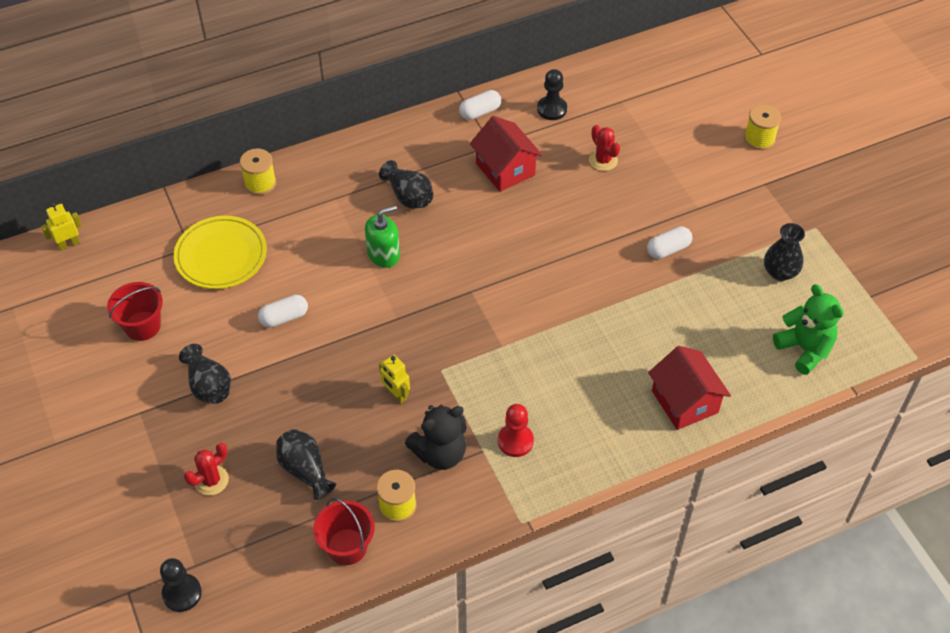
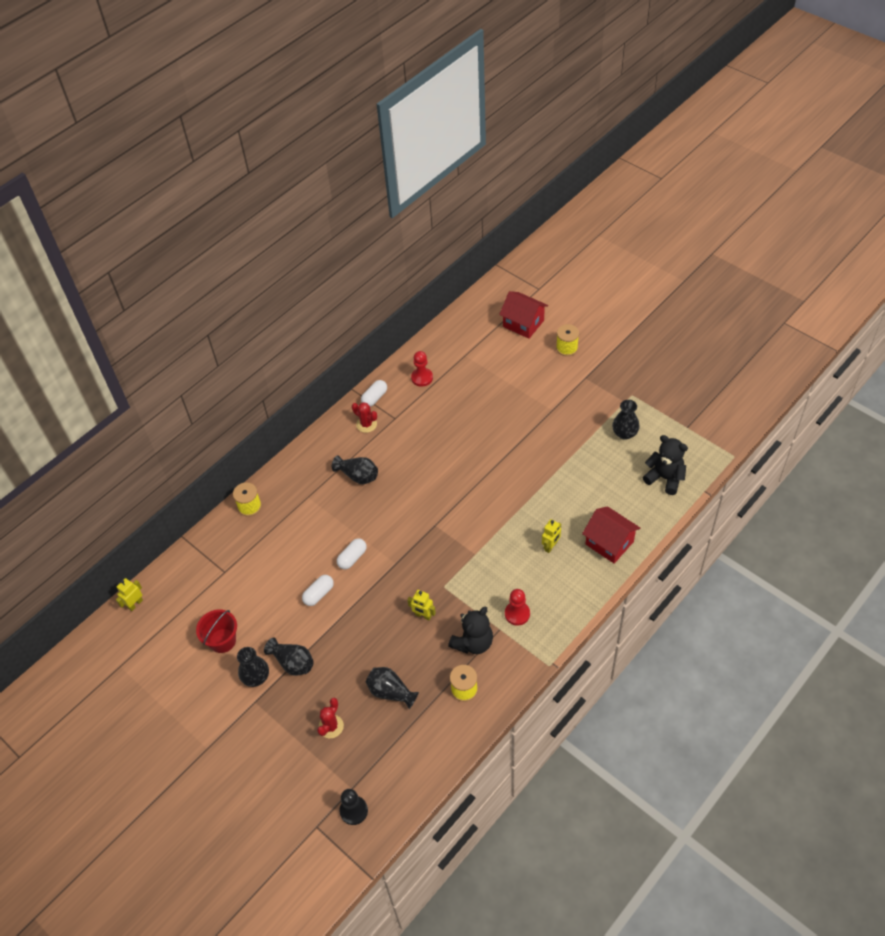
camera: 20 degrees left, 0 degrees up
(157, 385) = (256, 677): none -> black vase
(221, 255) = (250, 569): yellow plate -> none
(347, 547) = (446, 731): red bucket -> none
(383, 254) = (362, 523): green soap dispenser -> none
(505, 169) = (413, 431): red house -> red house (523, 323)
(552, 109) = (422, 378): black pawn -> red pawn
(603, 160) = (474, 401): red cactus -> red cactus (366, 424)
(604, 375) = (551, 546): none -> yellow robot
(668, 249) = (547, 445): white capsule -> white capsule (352, 558)
(804, 349) = (665, 478): green teddy bear -> black teddy bear

